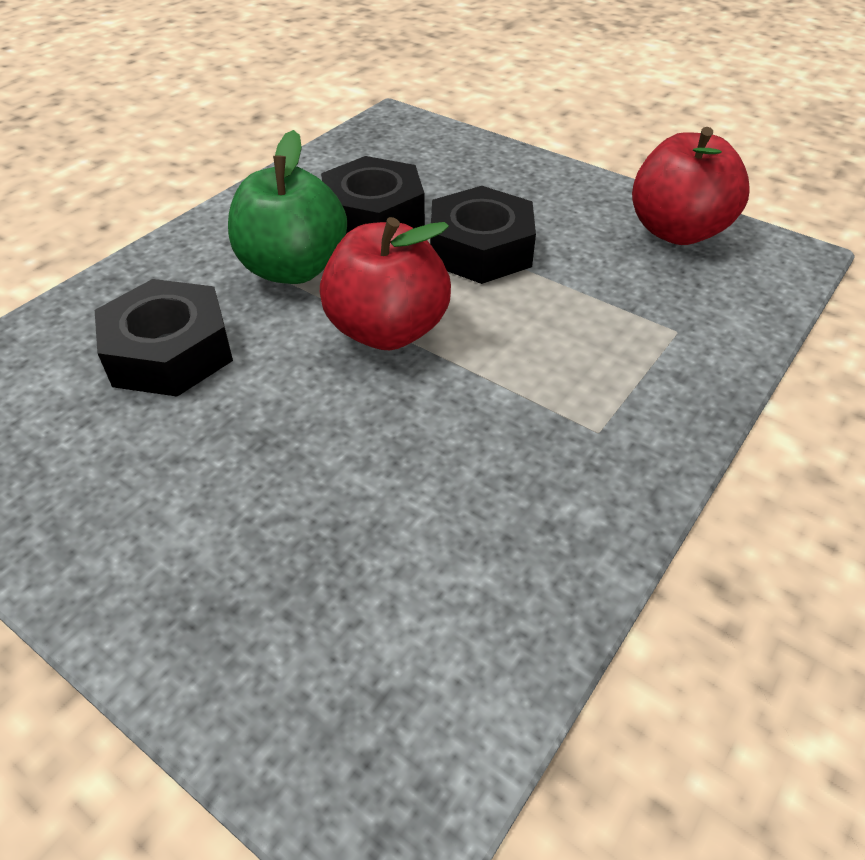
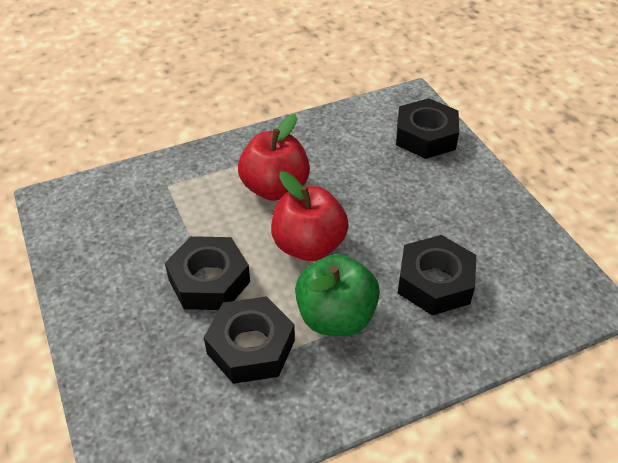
camera: 150 degrees left, 0 degrees up
(287, 664) = (425, 136): none -> black nut
(677, 231) = (83, 241): red apple -> red apple (275, 188)

